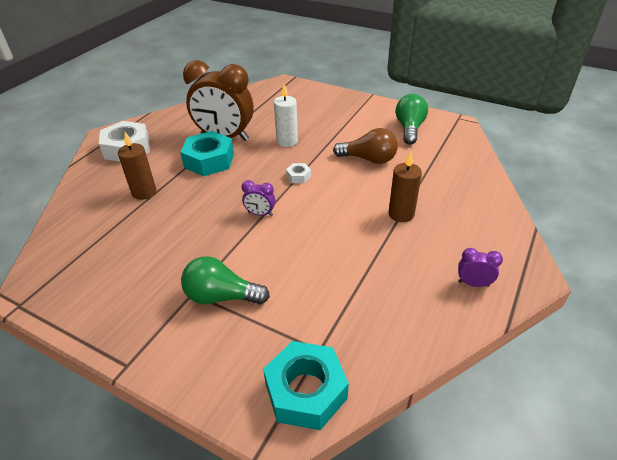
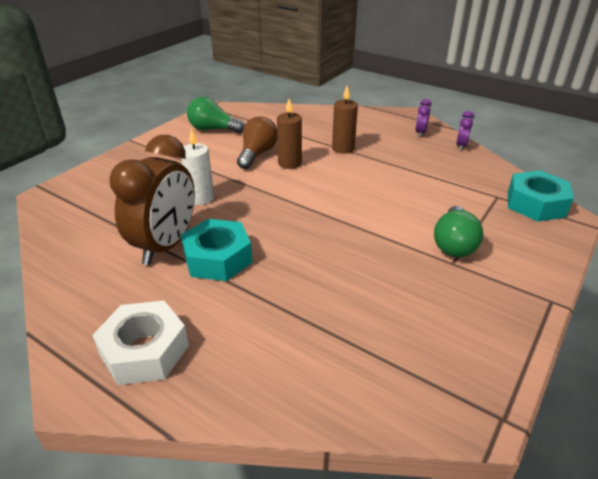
camera: 85 degrees left, 5 degrees down
(144, 192) = (275, 316): brown candle -> brown candle (289, 163)
(260, 214) = (334, 220): purple clock -> purple clock (461, 146)
(298, 176) = (274, 194): white nut -> none

